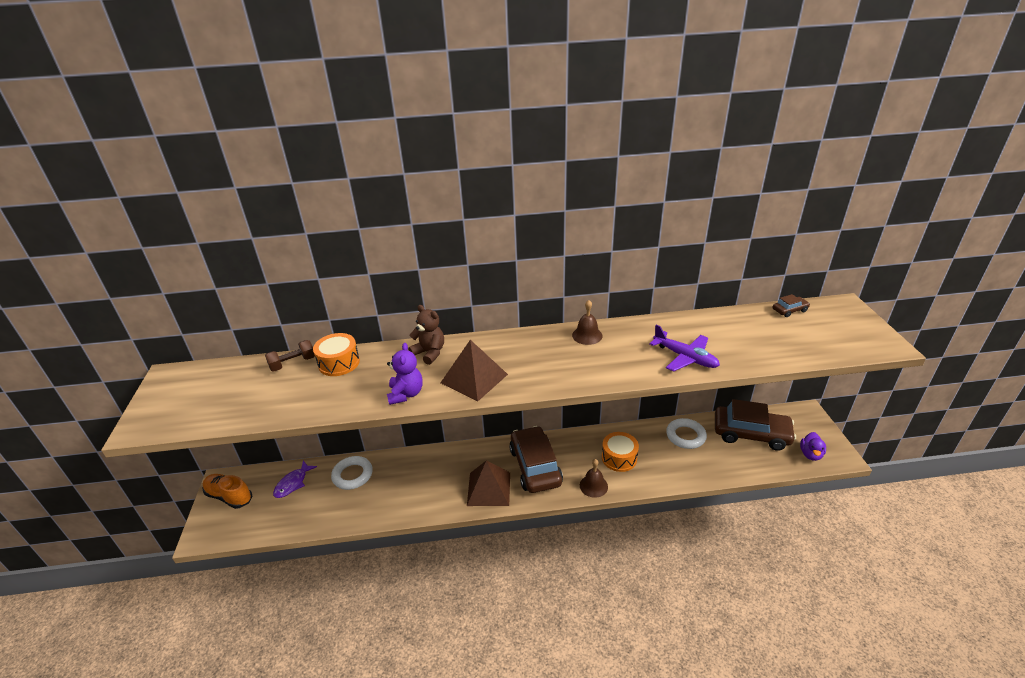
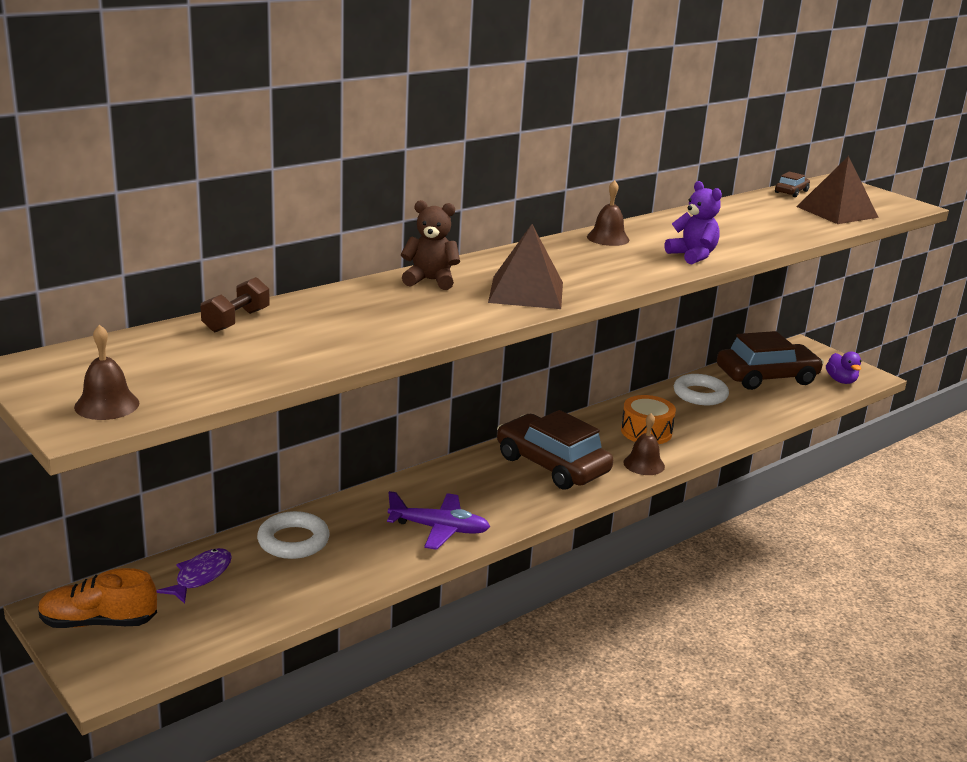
camera: 35 degrees left, 10 degrees down
(165, 416) = (107, 405): none -> brown bell
(293, 483) = (200, 576): purple fish -> purple fish turned 150 degrees counterclockwise
(339, 363) = (311, 309): orange drum -> none
(406, 394) = (458, 319): purple teddy bear -> purple teddy bear (692, 256)
(488, 488) = (515, 501): brown pyramid -> brown pyramid (837, 212)
(685, 357) = (739, 240): purple plane -> purple plane (439, 529)

